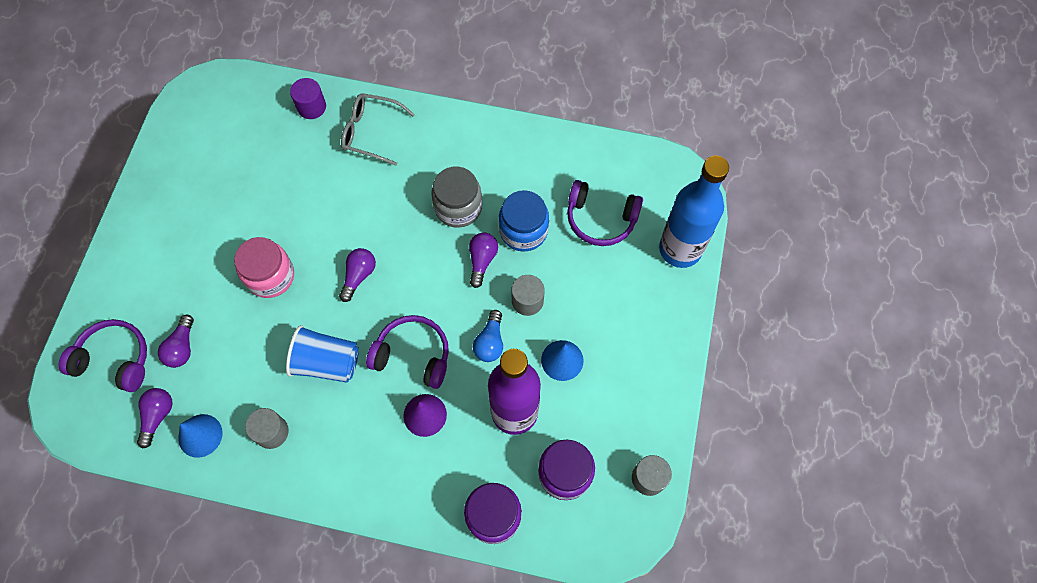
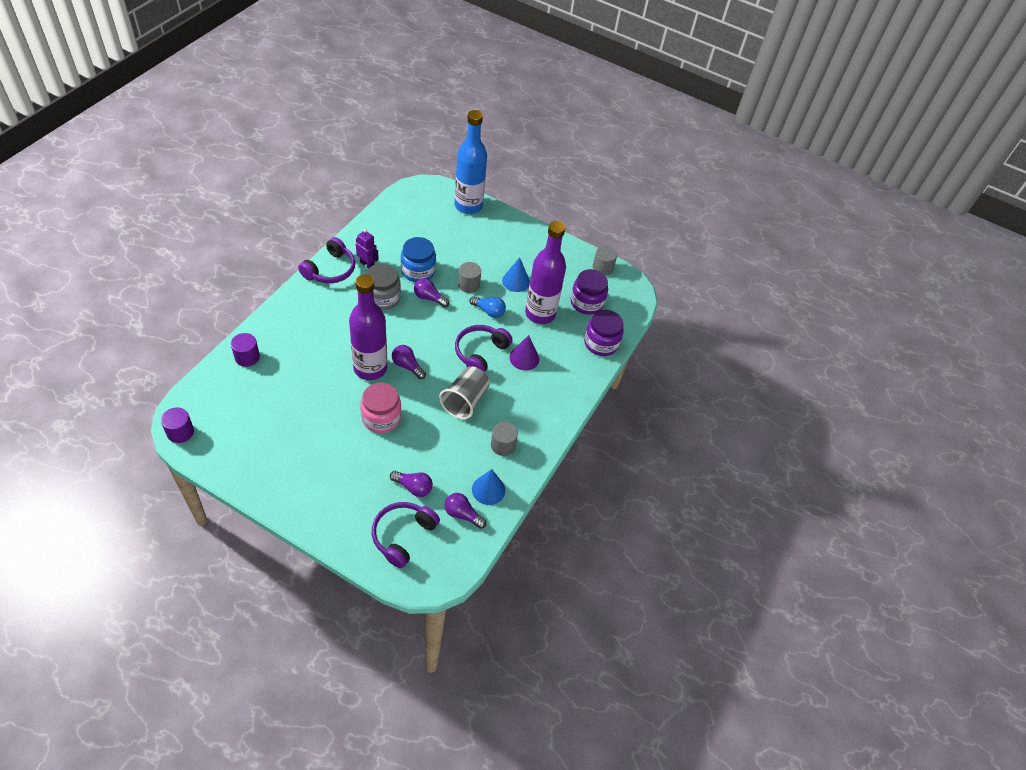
camera: 80 degrees left, 15 degrees down
(192, 92) = (180, 432): none -> purple cylinder
(327, 362) = (465, 401): blue cup -> grey cup
(340, 236) = (370, 368): none -> purple bottle
(371, 132) = (293, 328): grey glasses -> none
(507, 168) = (367, 264): none -> purple robot
(600, 219) = (429, 233): purple headphones -> purple headphones (330, 269)

